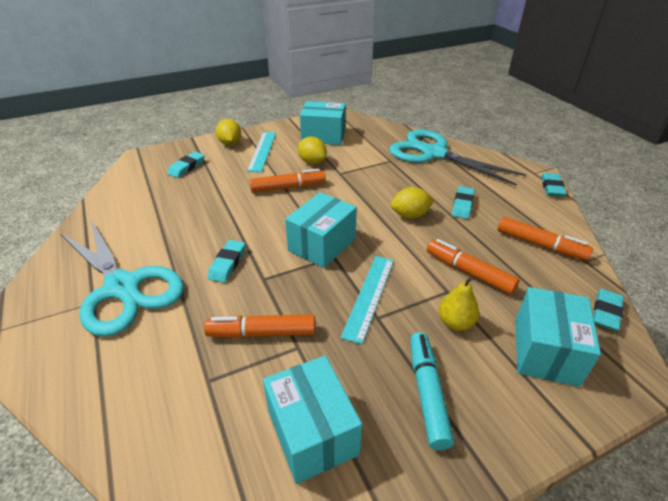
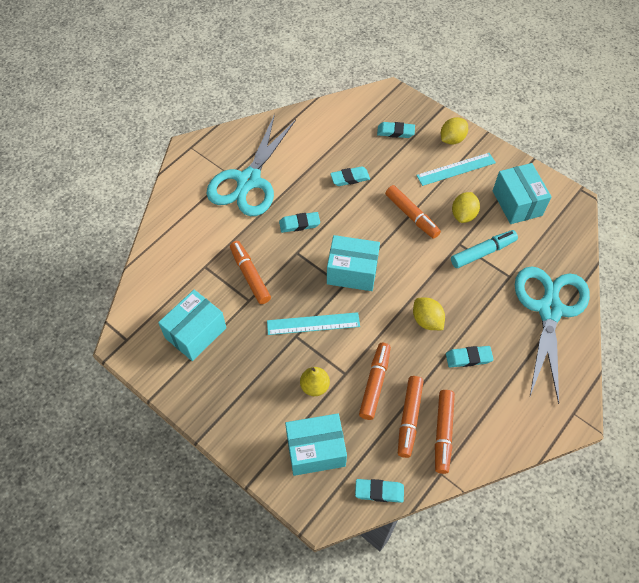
camera: 65 degrees right, 20 degrees up
(427, 393) = (247, 384): turquoise marker -> turquoise marker (482, 252)
(518, 261) = (409, 418): none -> orange marker
(552, 187) = (552, 433): turquoise eraser -> turquoise eraser (350, 178)

